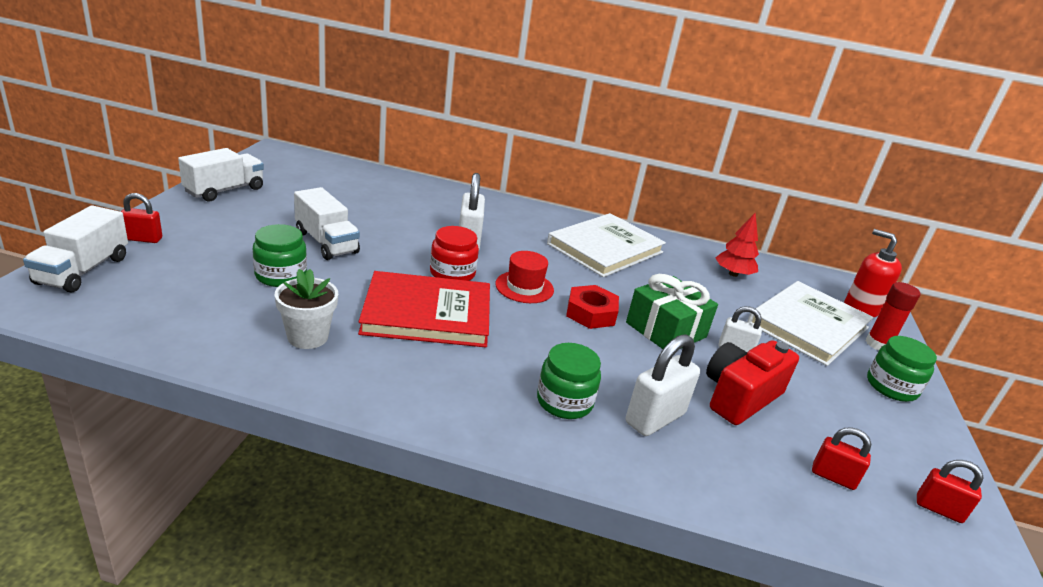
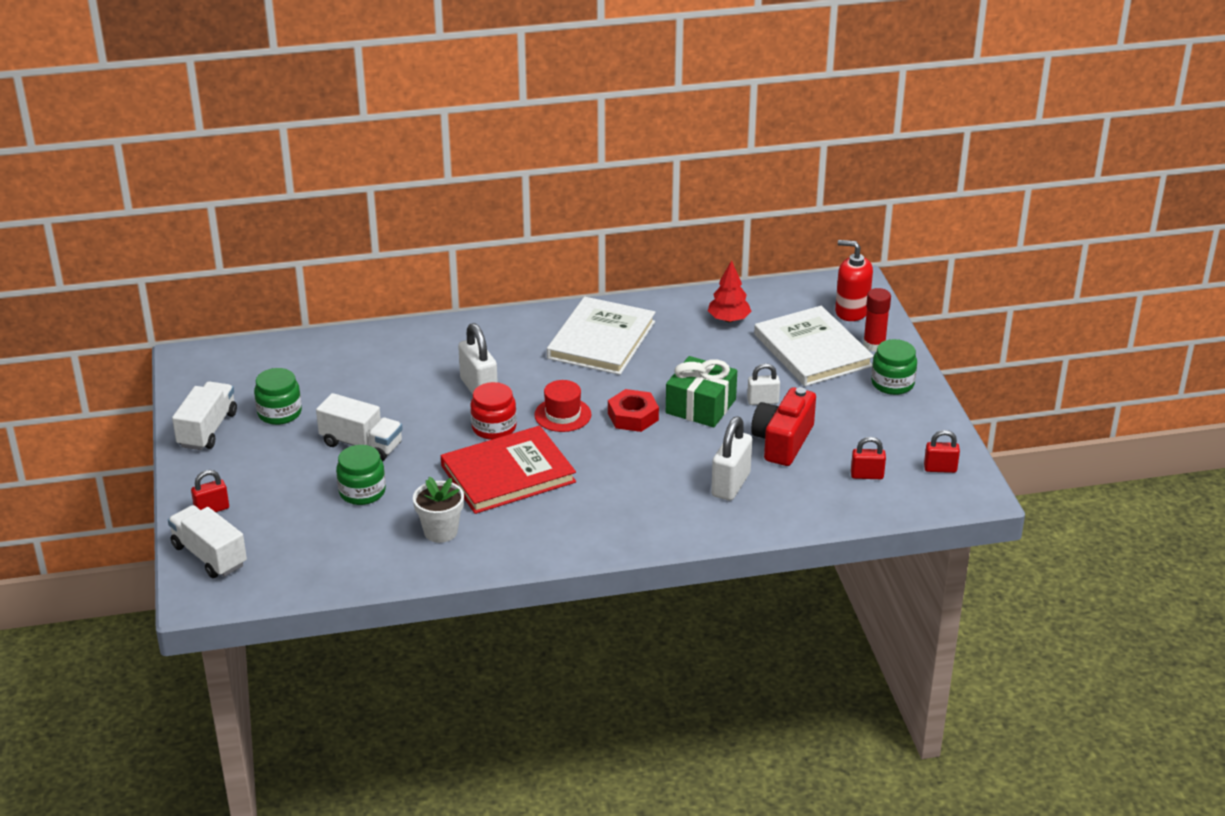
camera: 20 degrees left, 5 degrees up
(83, 270) = (209, 556): white truck -> white truck turned 150 degrees clockwise
(564, 401) = (661, 499): green jar -> green jar (279, 413)
(808, 325) = (812, 350): white book -> white book turned 45 degrees counterclockwise

